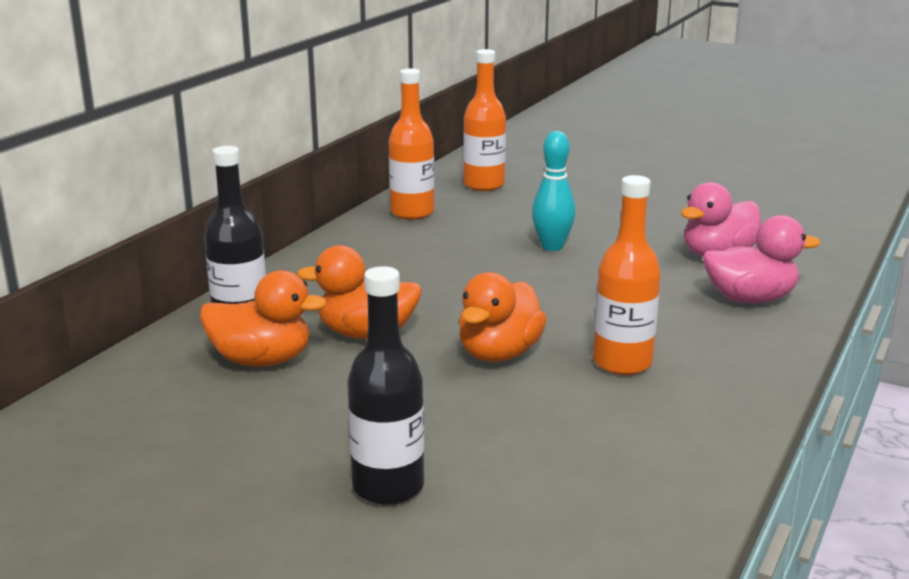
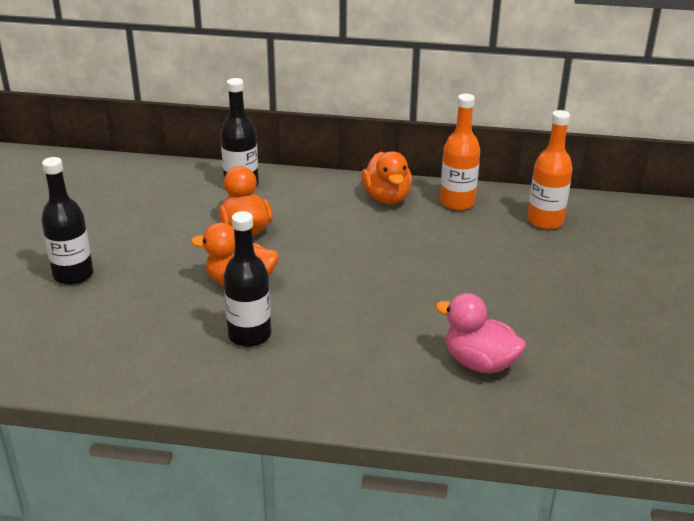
camera: 70 degrees right, 10 degrees up
(262, 360) = (196, 204): orange duck -> orange duck (387, 197)
(552, 247) = (436, 275): turquoise bowling pin -> none
(622, 363) = (249, 335): orange bottle -> black bottle
(750, 299) = (395, 388): pink duck -> none

